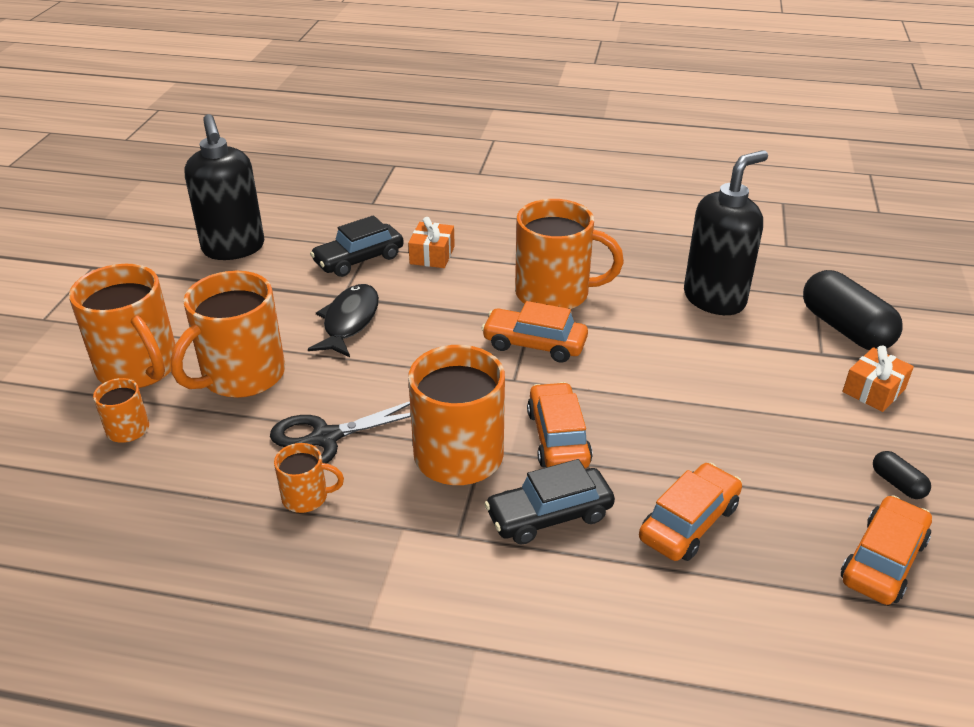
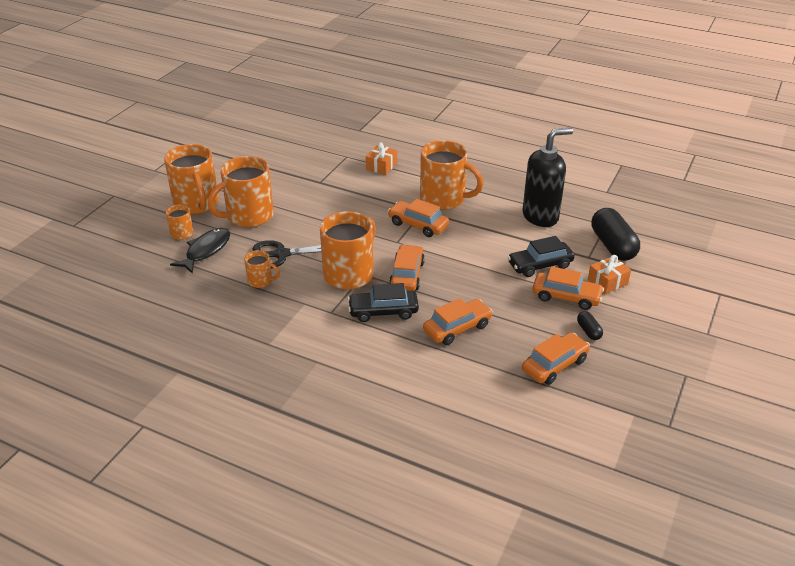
camera: 15 degrees right, 0 degrees up
(234, 248) = (268, 146): black soap dispenser -> none
(349, 321) = (318, 196): black fish -> black fish (206, 251)
(359, 259) = (337, 162): black car -> black car (540, 265)
(828, 428) = (566, 297): none -> orange car

